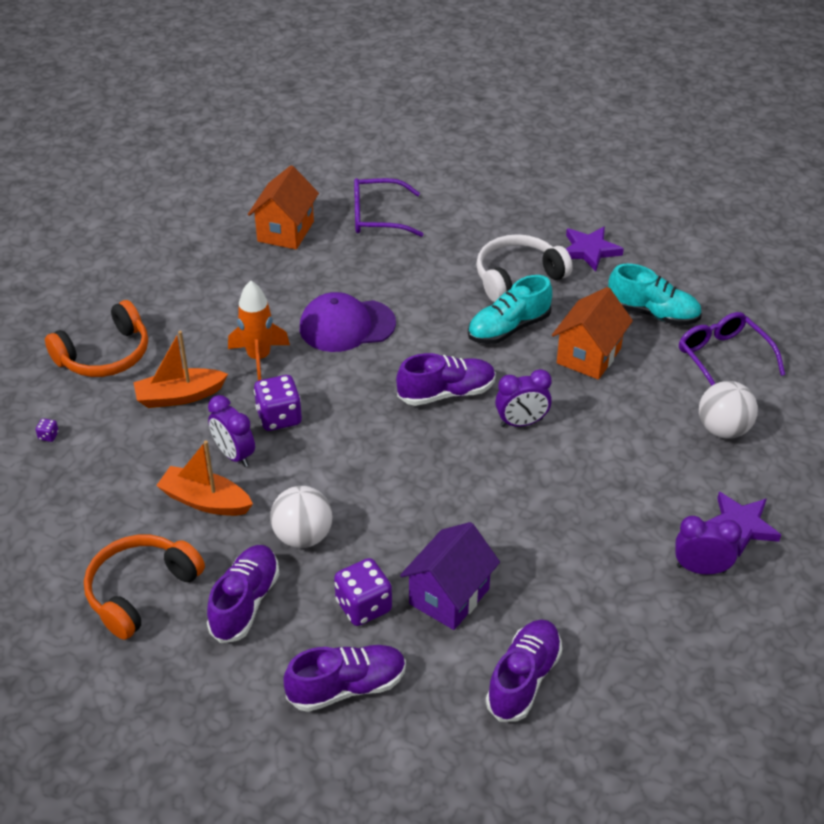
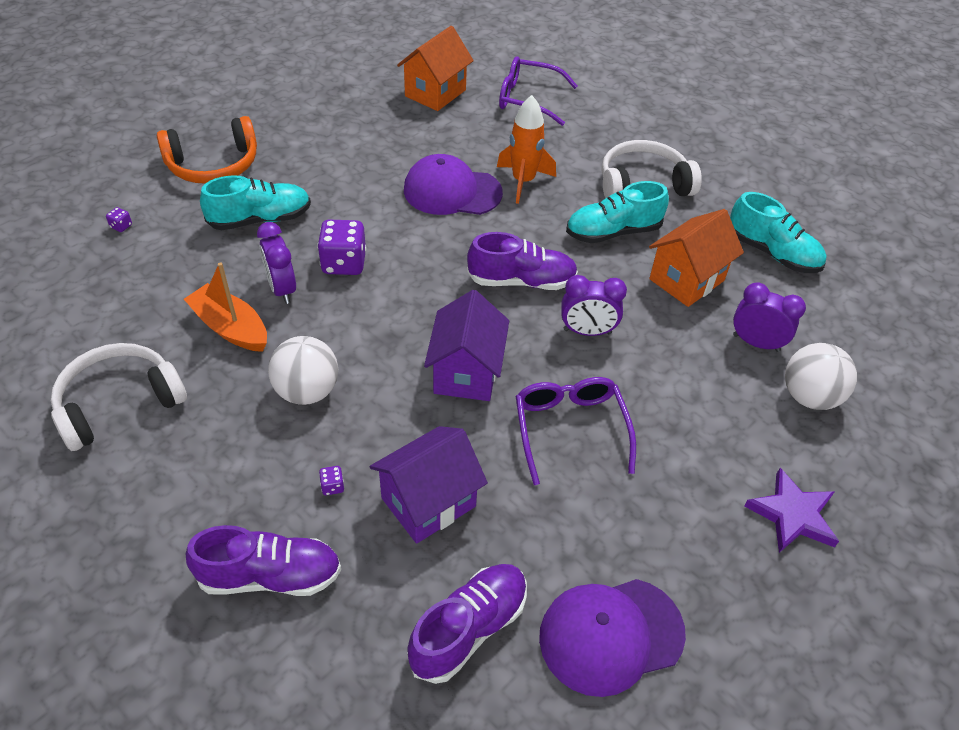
camera: 15 degrees right, 5 degrees up
(140, 591) = (119, 403): orange headphones -> white headphones
(180, 396) = (260, 219): orange boat -> turquoise shoe
(245, 602) = (214, 446): purple shoe -> none
(259, 358) = (353, 201): orange rocket -> orange rocket (523, 181)
(363, 606) = (332, 486): purple dice -> purple dice, size x0.42
(433, 484) = (466, 372): none -> purple house
(589, 250) = (727, 176): purple star -> none
(633, 652) = (610, 635): none -> purple cap
(701, 569) = (728, 554): purple clock -> purple clock (756, 343)
(723, 358) = (834, 318): purple glasses -> purple glasses (570, 429)

